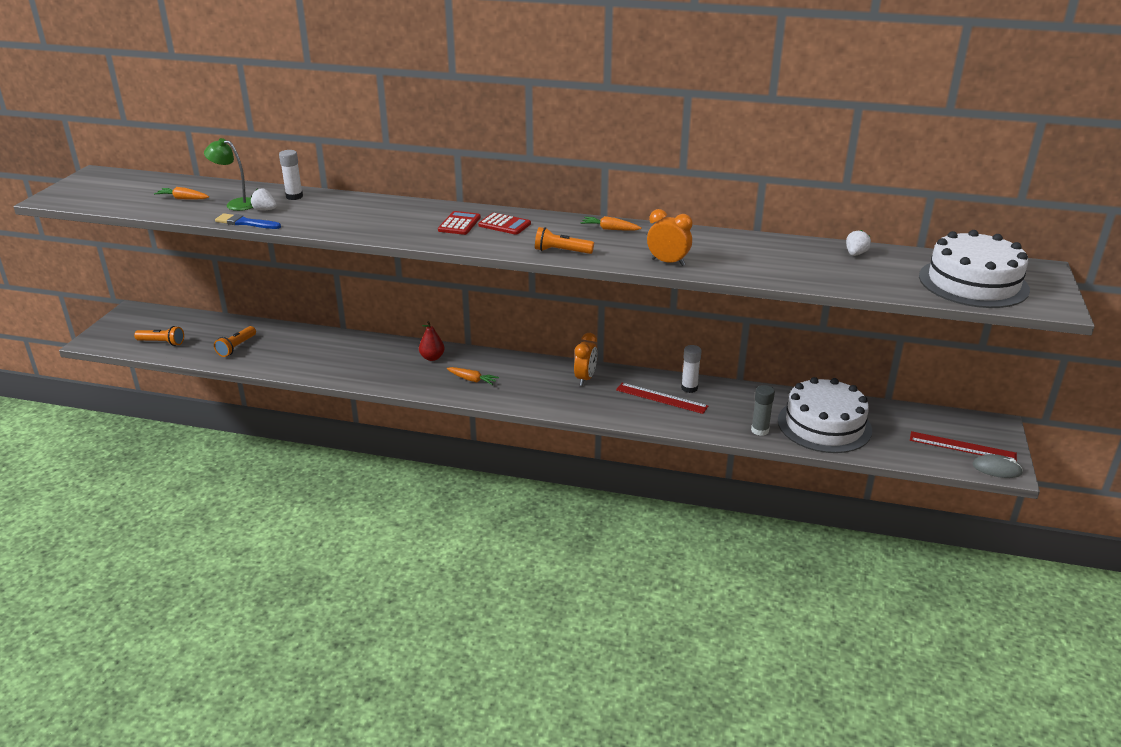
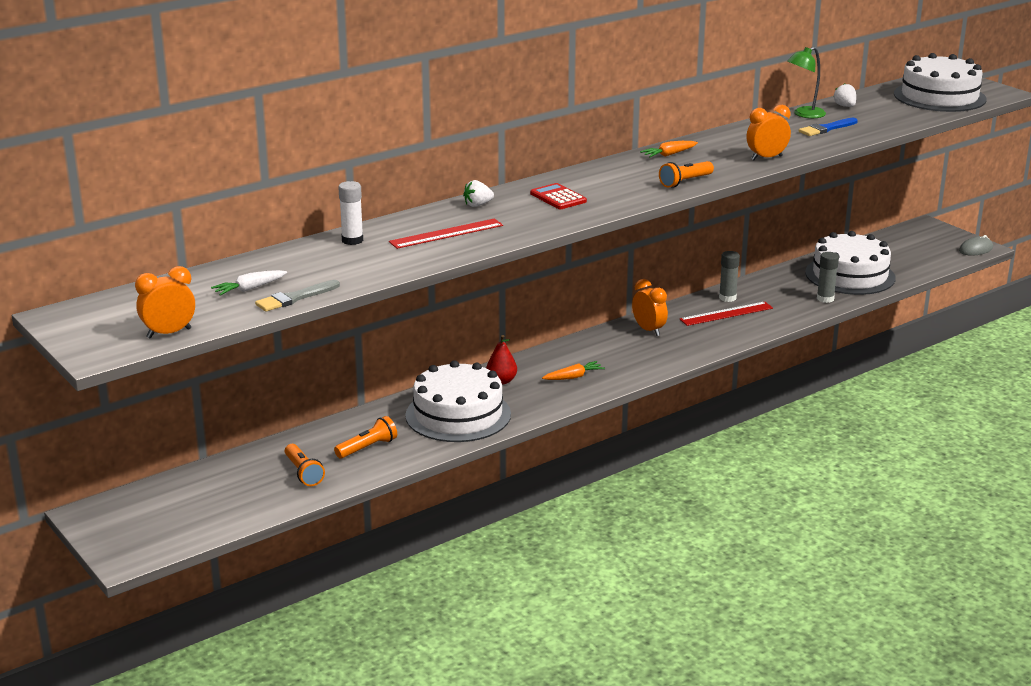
camera: 50 degrees left, 5 degrees down
(95, 203) = (169, 333): none -> orange clock
(162, 342) = (212, 514): orange flashlight -> orange flashlight (367, 448)
(182, 213) = (295, 298): none -> grey brush
(183, 199) = (249, 289): orange carrot -> white carrot
(236, 204) = (319, 269): green lamp -> green lamp (804, 114)
(245, 223) = (384, 276): blue brush -> blue brush (826, 129)
(264, 210) = (364, 260): white strawberry -> white strawberry (477, 205)
(366, 363) = (458, 415): none -> white cake
(504, 225) = (591, 183): red calculator -> none
(689, 388) = (727, 298): white glue stick -> grey glue stick
(962, 447) = (937, 247): red ruler -> red ruler (446, 233)

